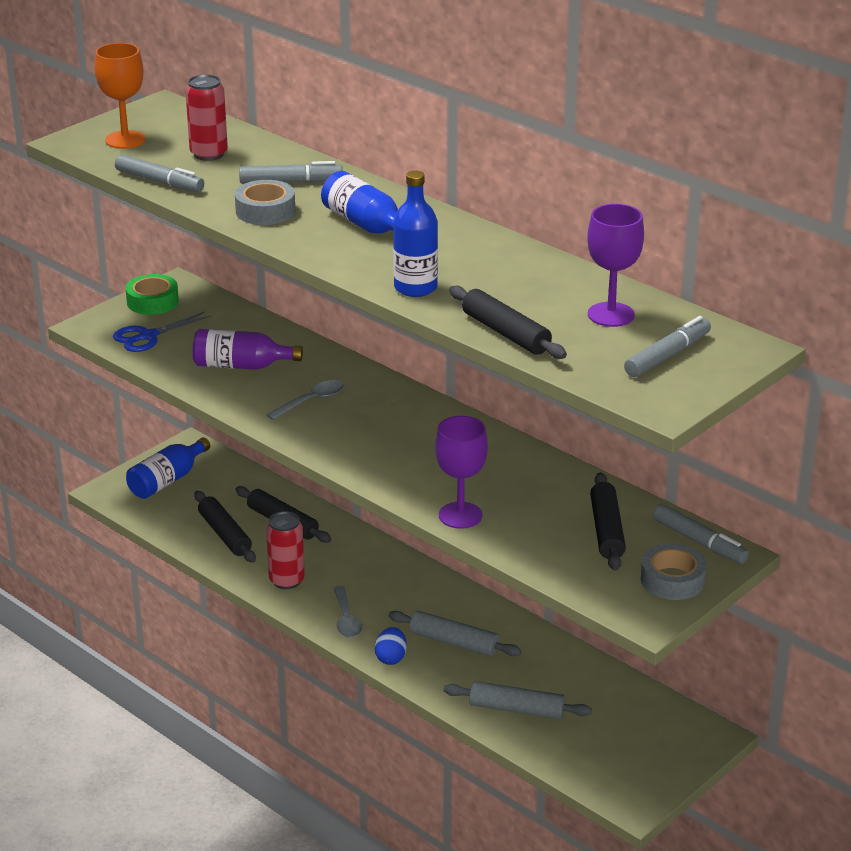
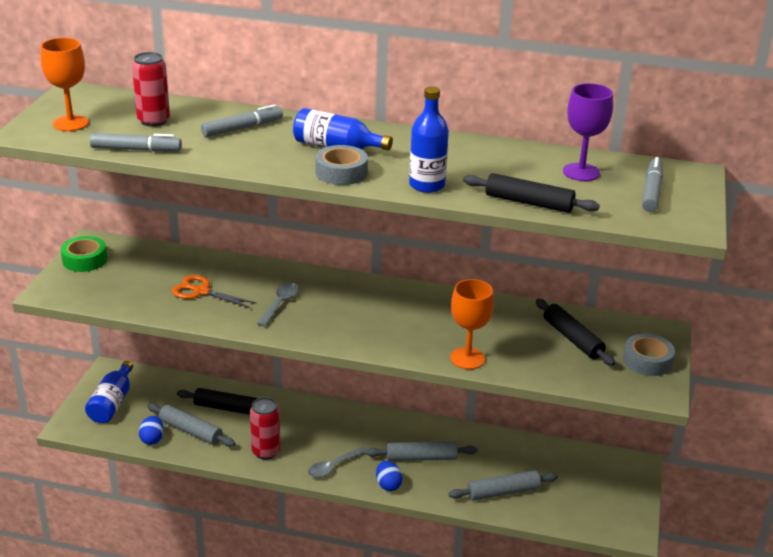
camera: 30 degrees left, 0 degrees up
(147, 336) = (105, 288): blue scissors -> none
(179, 530) = (152, 439): none -> blue egg
(225, 534) = (191, 431): black rolling pin -> grey rolling pin
(241, 366) = (201, 291): purple bottle -> orange scissors
(265, 211) = (248, 154): grey tape -> grey tape (341, 172)
(346, 619) = (333, 467): grey spoon -> grey spoon turned 90 degrees clockwise
(460, 515) = (467, 358): purple goblet -> orange goblet
(699, 542) = (636, 328): grey marker -> none

